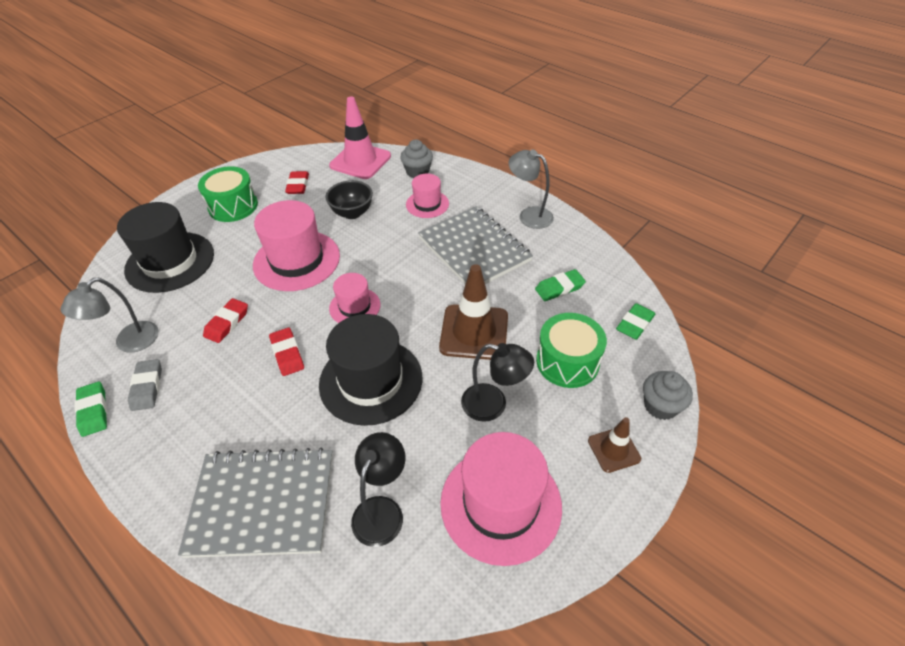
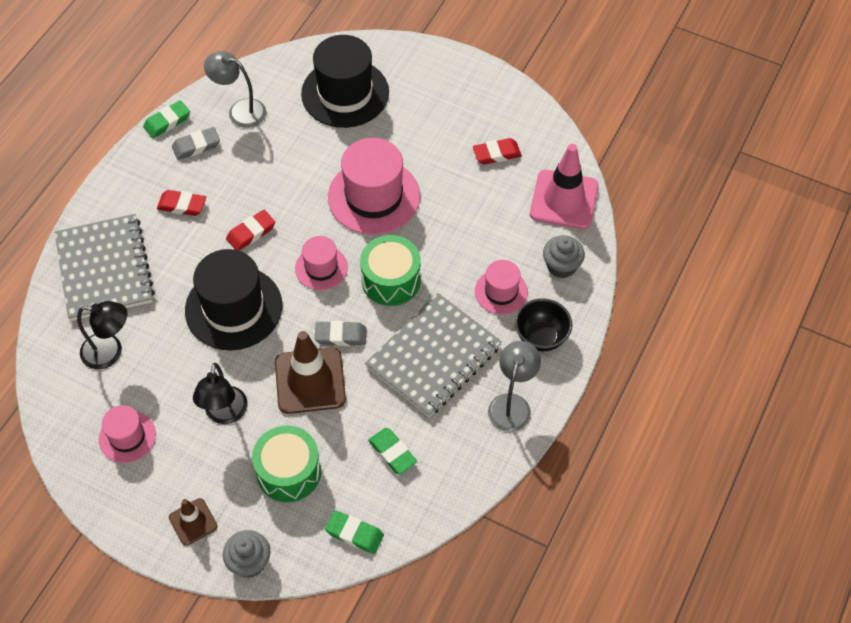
camera: 75 degrees right, 10 degrees up
(227, 323) = (277, 172): red eraser -> red eraser (182, 205)
(233, 206) = (442, 109): green drum -> green drum (391, 280)
(352, 213) = (463, 222): black bowl -> black bowl (541, 337)
(433, 304) = (340, 335): none -> grey eraser
(500, 504) = (127, 437): pink hat -> pink hat, size x0.55

